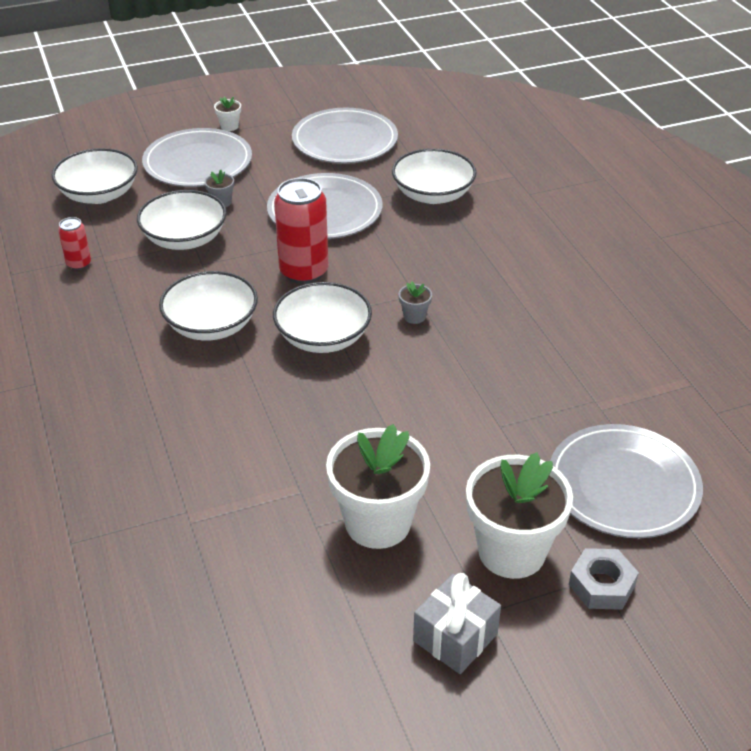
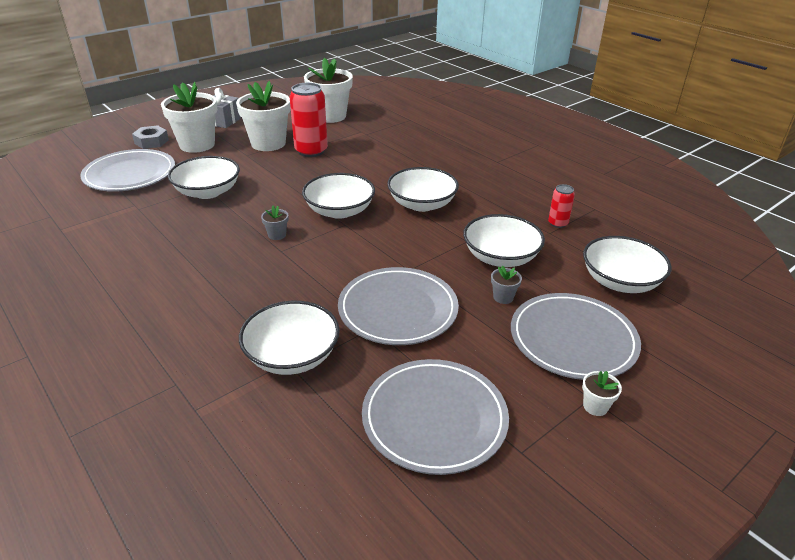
camera: 160 degrees right, 5 degrees down
(221, 598) = (330, 116): none -> white flower pot
(304, 272) = (381, 250): red can -> red can (311, 151)
(496, 413) = (208, 192): none -> white bowl

